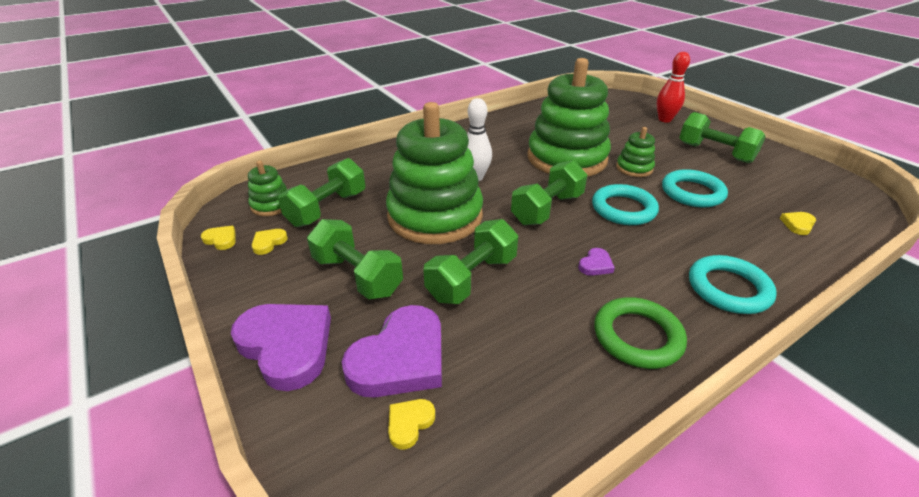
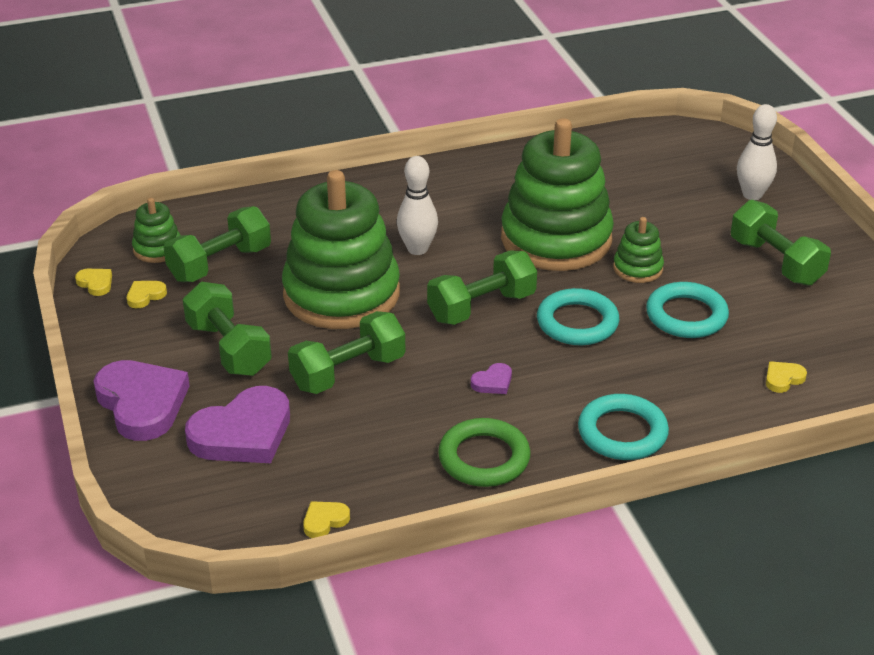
camera: 15 degrees right, 0 degrees up
(409, 423) = (231, 484): yellow heart -> yellow heart (324, 521)
(664, 120) = (752, 195): red bowling pin -> white bowling pin

